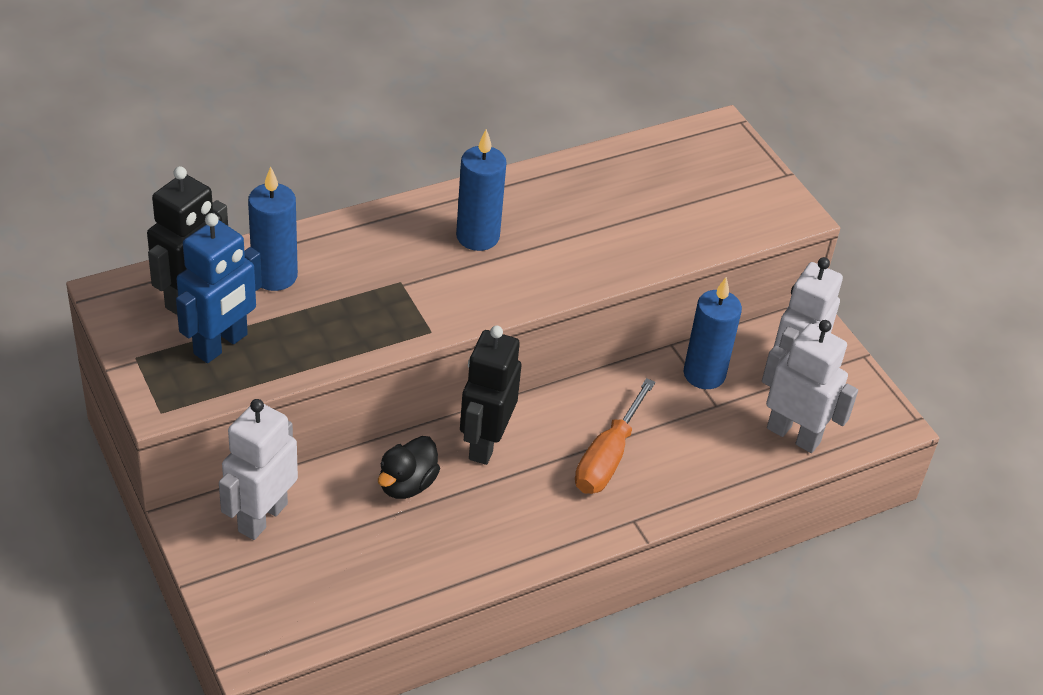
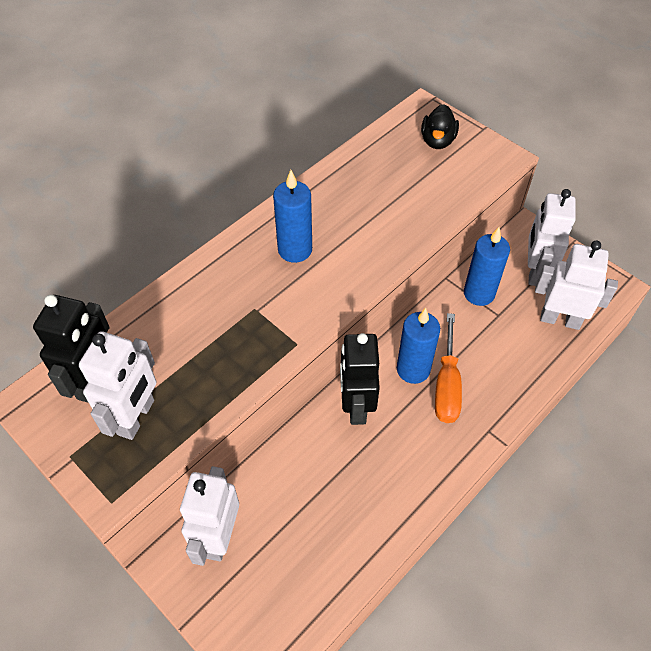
camera: 15 degrees left, 10 degrees up
(221, 344) = (136, 417): blue robot -> white robot
(274, 276) = (154, 338): blue candle -> blue candle (413, 369)
(407, 484) = (315, 463): black duck -> black duck (437, 141)

